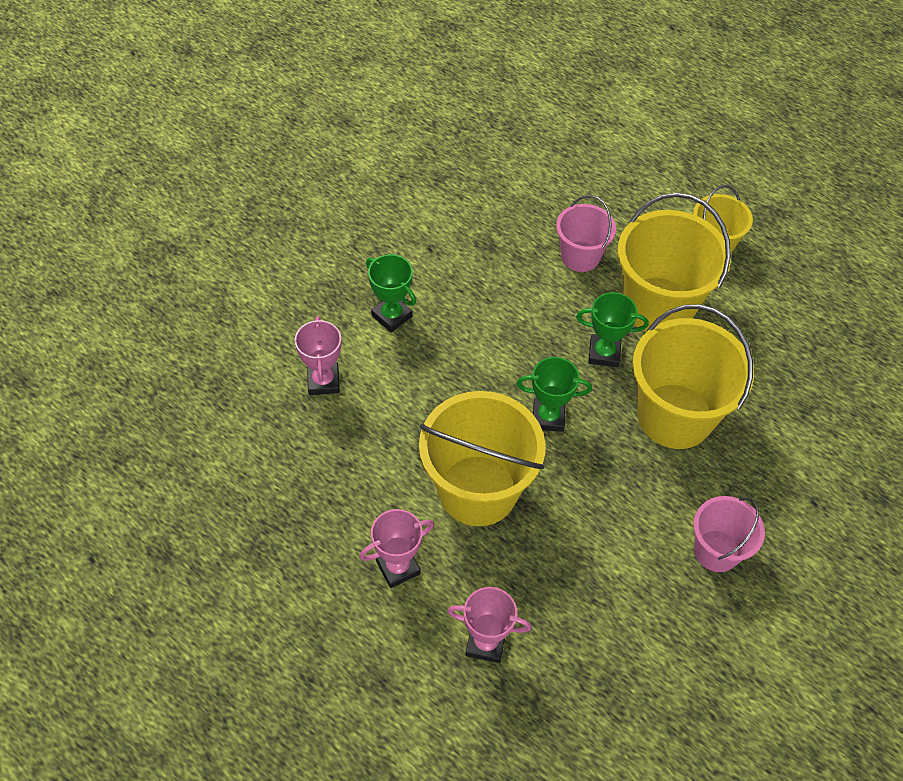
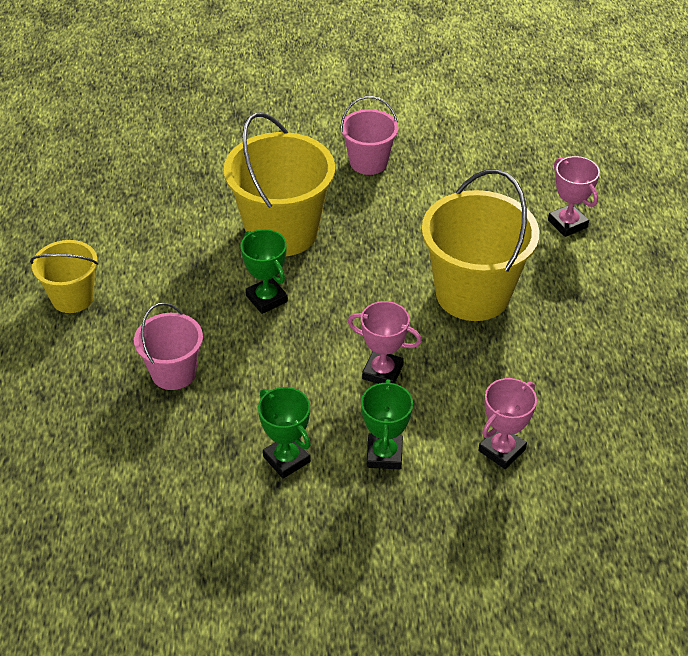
camera: 130 degrees left, 10 degrees down
(398, 567) = (580, 295): pink trophy -> pink trophy (382, 372)
(548, 417) = (365, 294): green trophy -> green trophy (286, 459)
(658, 306) = (180, 295): yellow bucket -> none

